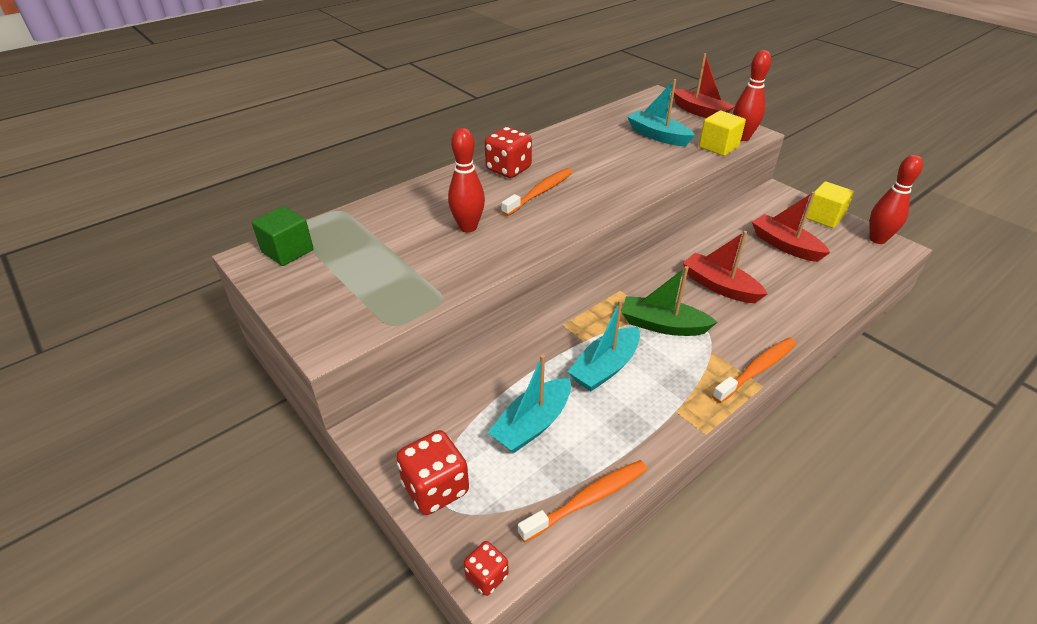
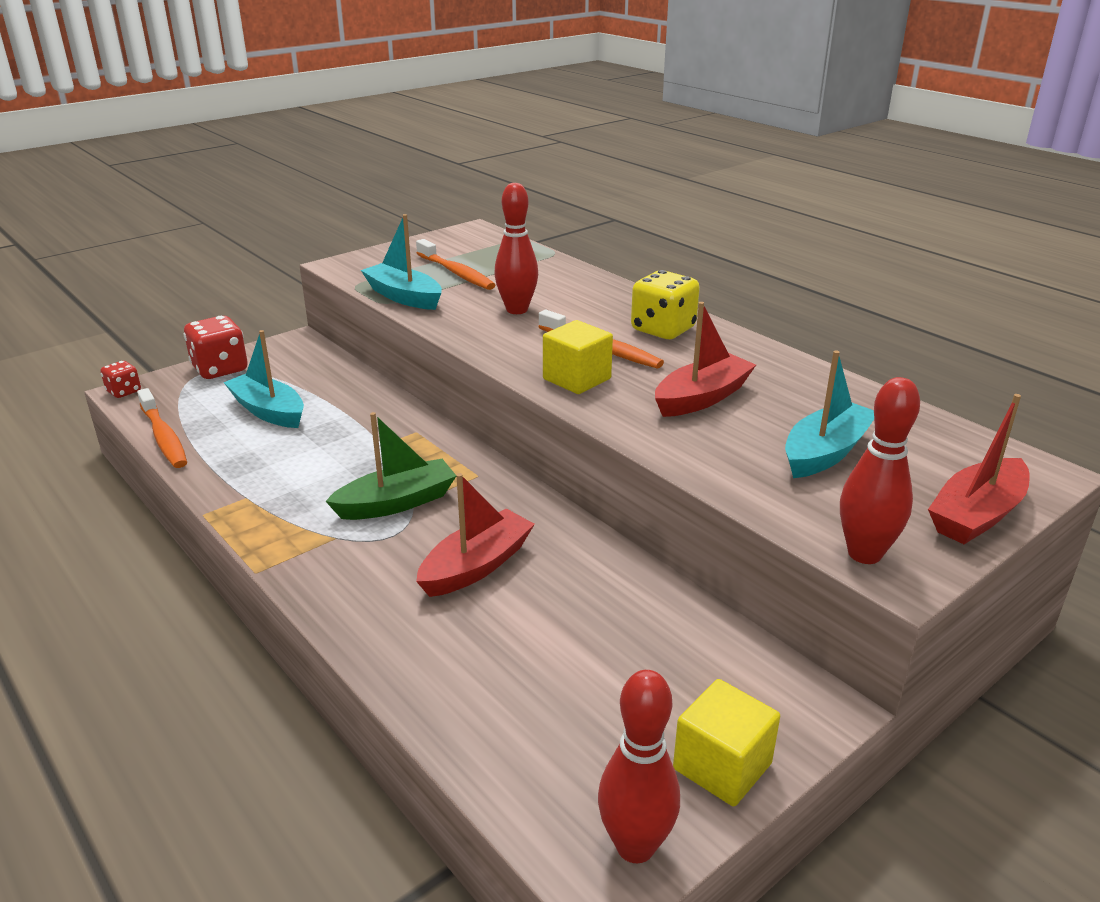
camera: 90 degrees right, 10 degrees down
(287, 251) = (480, 240): green cube -> none
(508, 169) = (663, 329): red dice -> yellow dice
(605, 367) = (332, 455): turquoise boat -> turquoise boat (404, 297)
(662, 325) = (396, 503): green boat -> green boat turned 45 degrees clockwise
(718, 147) = (804, 516): yellow cube -> yellow cube (577, 379)
(757, 369) = (286, 571): orange toothbrush -> orange toothbrush (456, 273)
(785, 245) = (598, 670): red boat -> red boat (702, 398)

